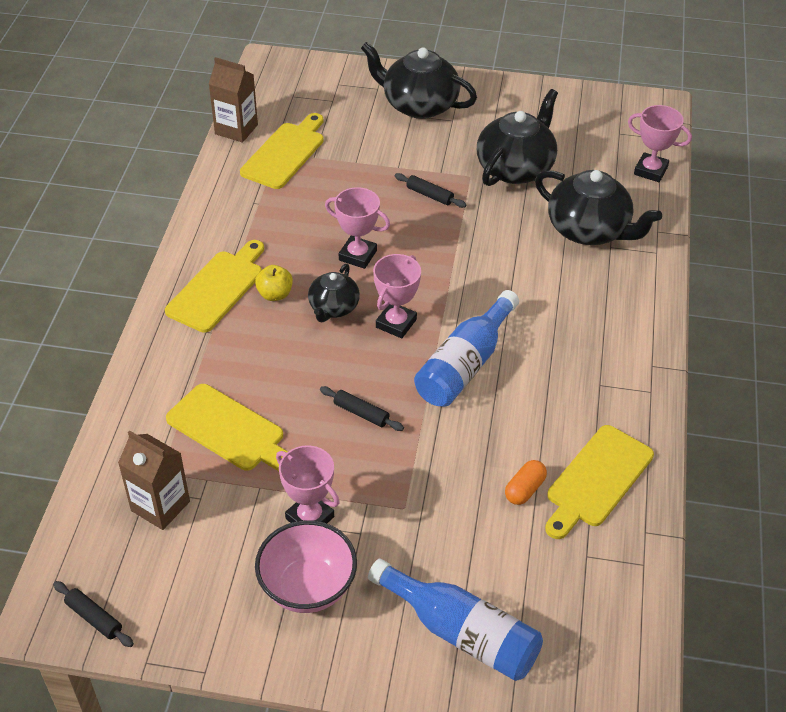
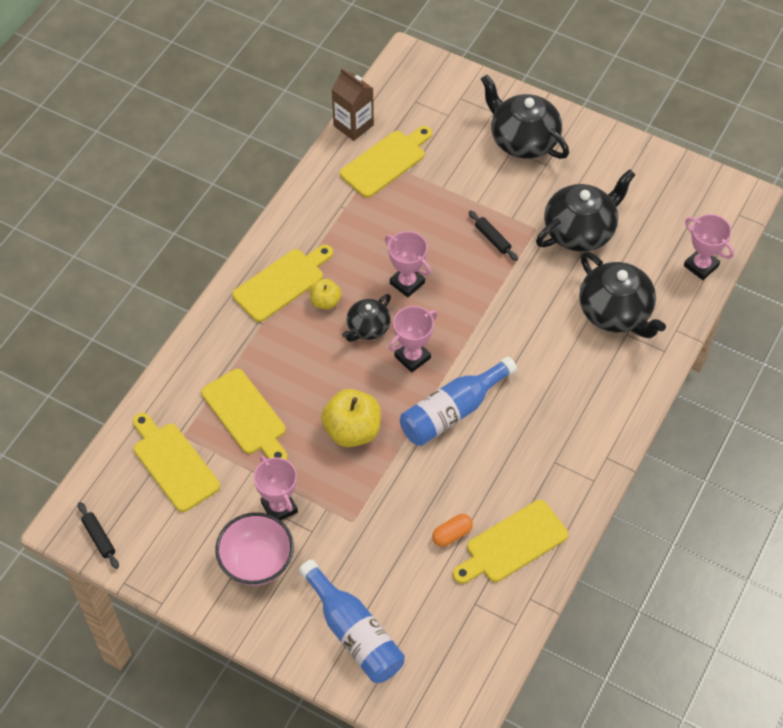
camera: 20 degrees right, 10 degrees up
(160, 506) = (173, 463): brown carton -> yellow cutting board
(361, 413) = (352, 430): black rolling pin -> yellow apple

